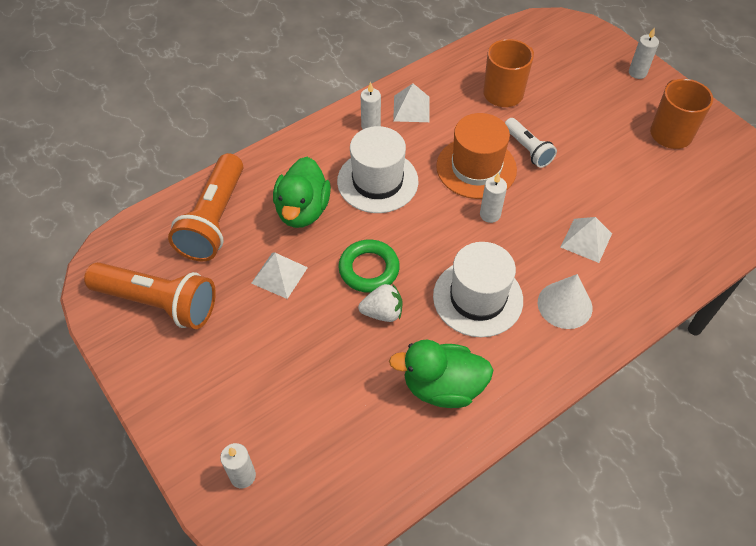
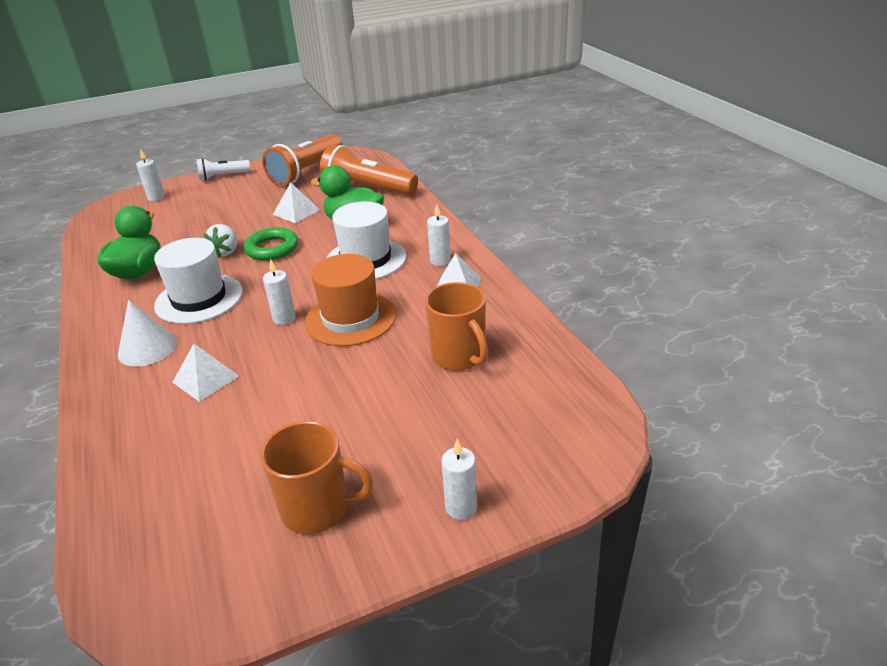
camera: 105 degrees right, 20 degrees down
(528, 149) = (357, 359): white flashlight -> white flashlight (223, 176)

